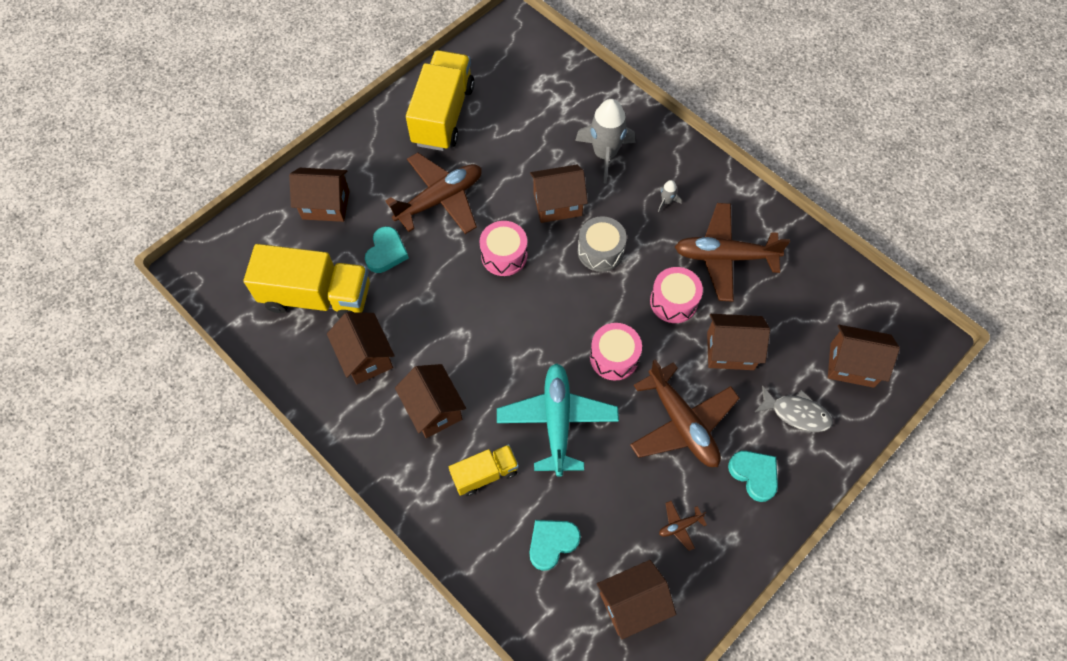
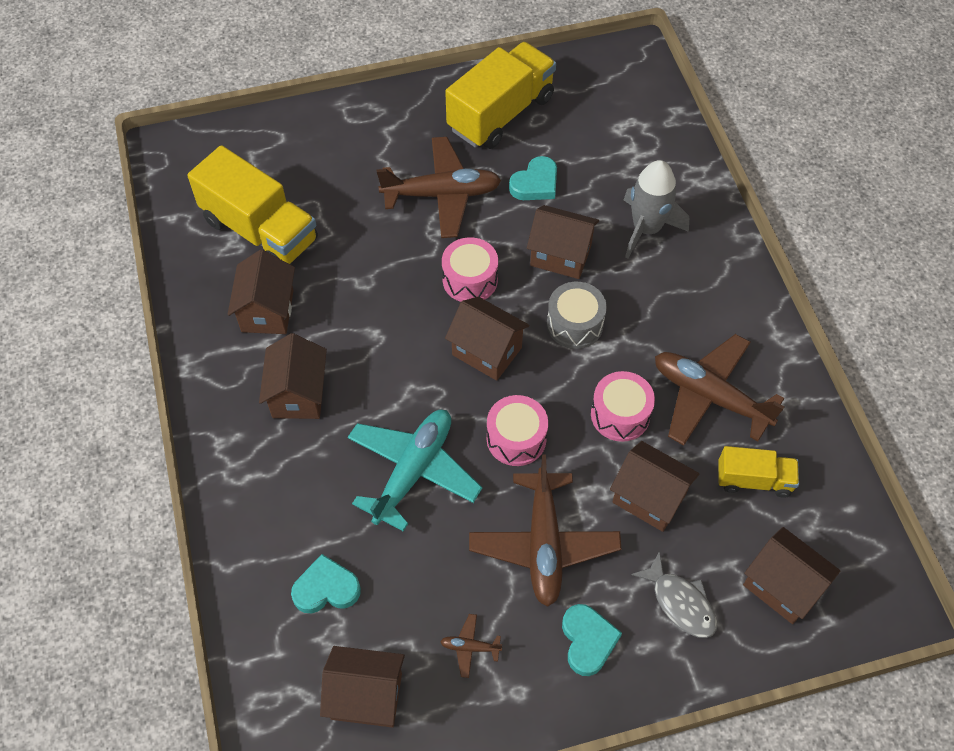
camera: 30 degrees right, 5 degrees down
(326, 205) = (326, 148): brown house -> brown house (487, 351)
(386, 252) = (354, 221): turquoise heart -> turquoise heart (535, 183)
(485, 474) = (306, 484): yellow truck -> yellow truck (754, 480)
(666, 201) = (682, 308): grey rocket -> none

